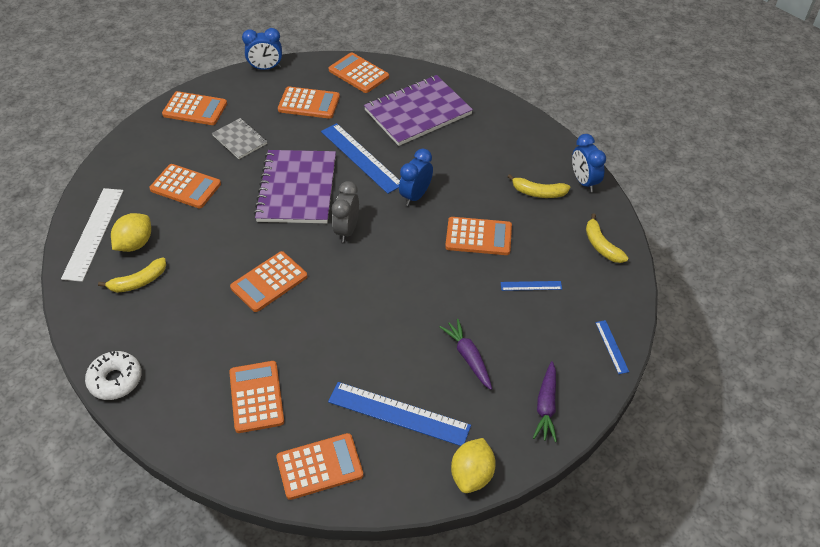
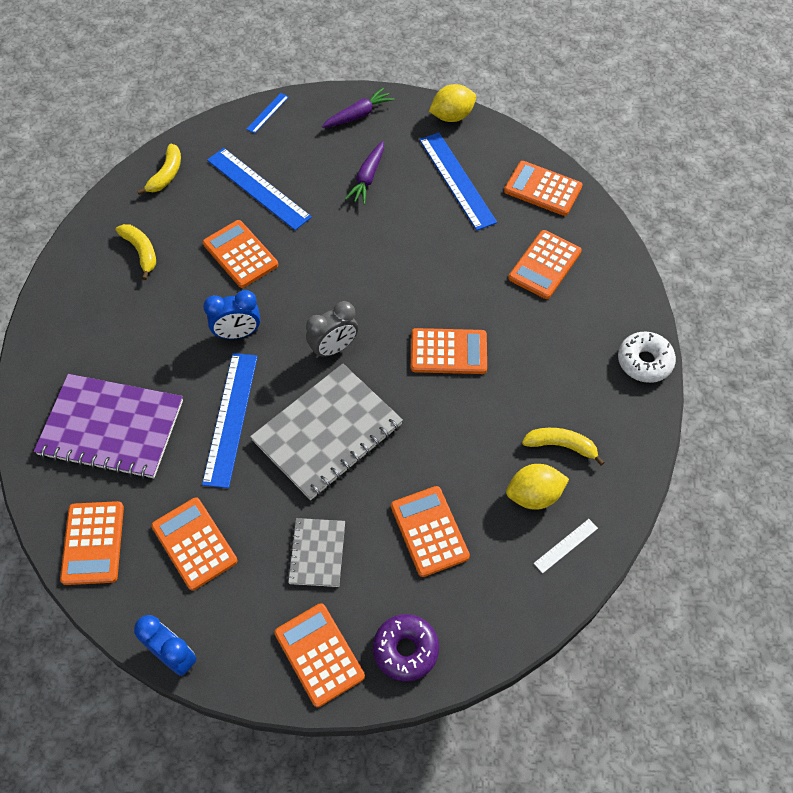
camera: 135 degrees left, 10 degrees up
(94, 233) = (565, 545): white ruler -> white ruler, size x0.47
(151, 137) = (405, 650): none -> purple donut
(297, 188) = (327, 432): purple notebook -> grey notebook
(531, 286) = (258, 188): blue ruler -> blue ruler, size x2.12
(584, 182) = (94, 231): blue clock -> none

